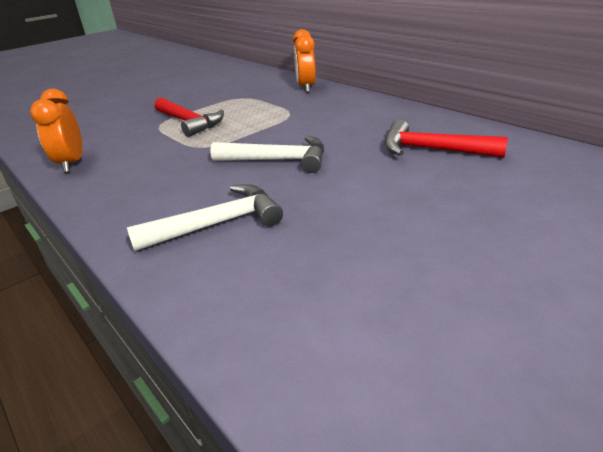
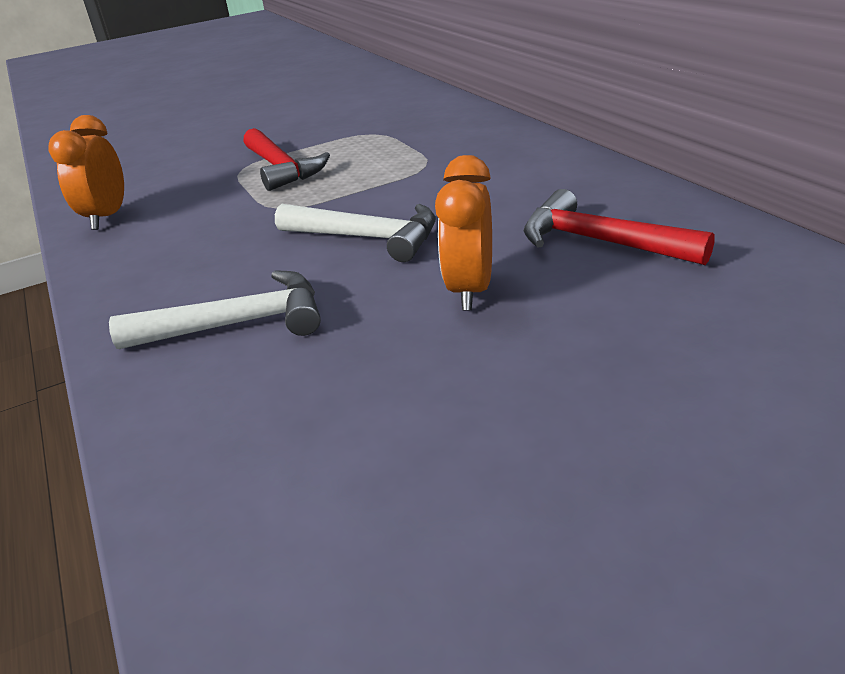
camera: 15 degrees right, 0 degrees up
(306, 87) = (474, 122): orange clock -> orange clock (470, 291)

